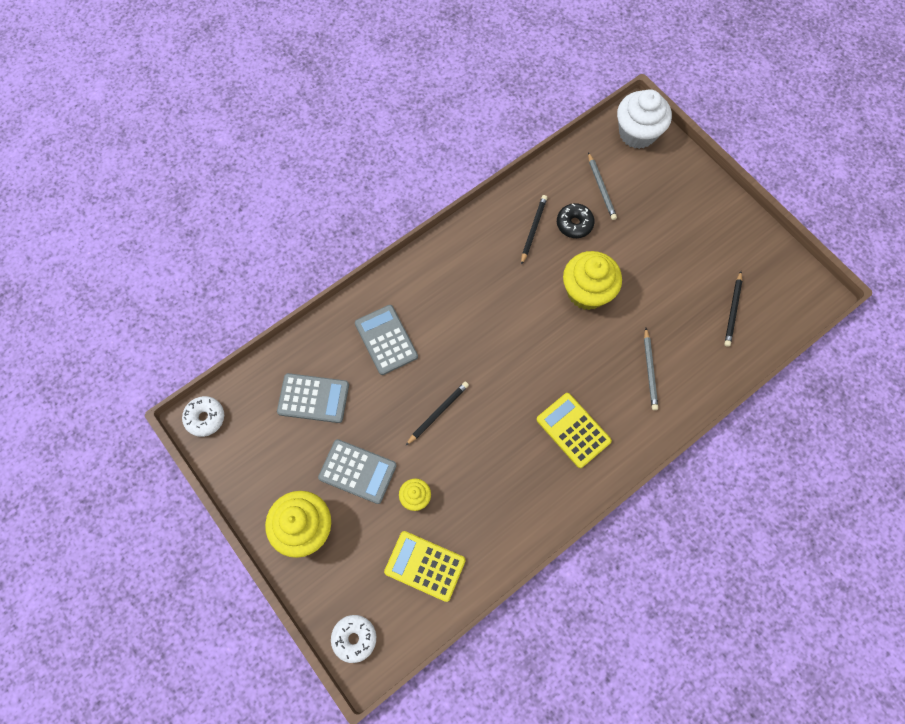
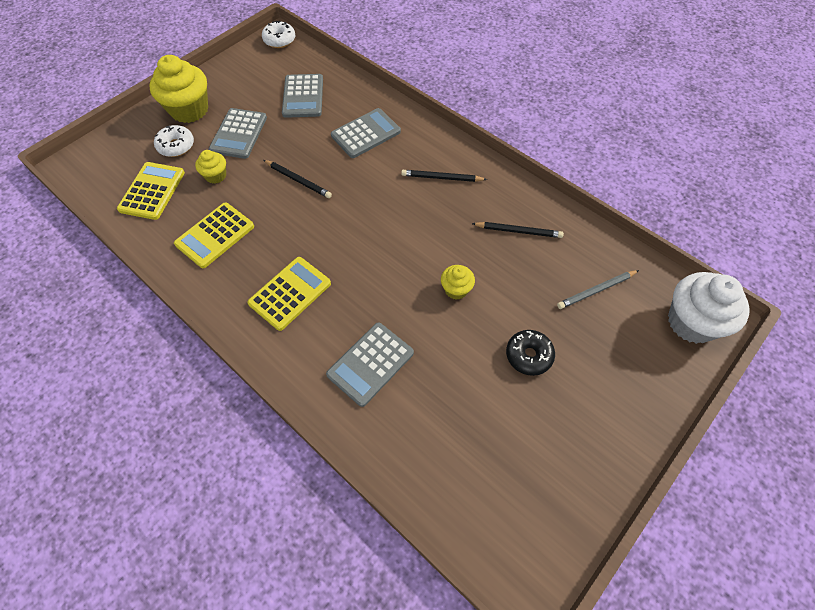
camera: 80 degrees right, 10 degrees down
(354, 638) = (94, 154): white donut -> white donut (176, 146)
(496, 498) = (215, 235): none -> yellow calculator
(574, 224) = (538, 268): black donut -> black donut (528, 355)
(587, 292) = (456, 289): yellow cupcake -> yellow cupcake, size x0.51
(649, 370) = (370, 364): grey pencil -> grey calculator
(732, 310) = (472, 459): black pencil -> black pencil (442, 178)

